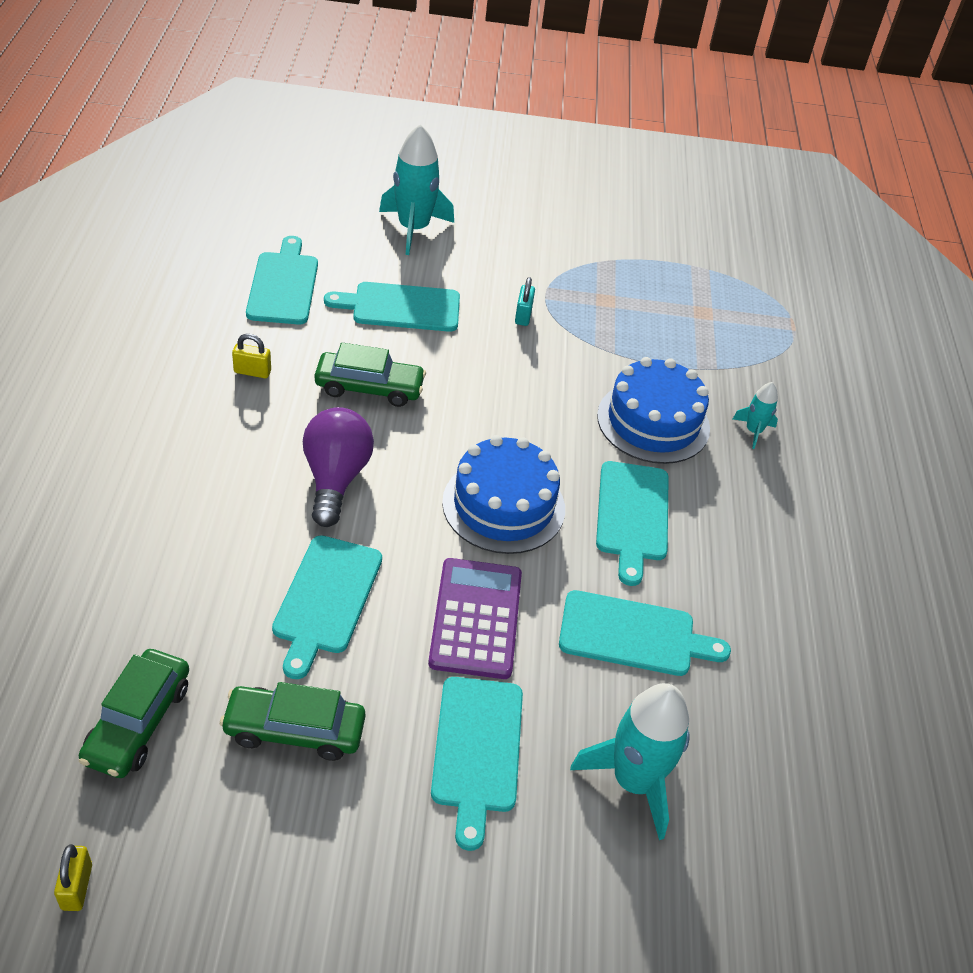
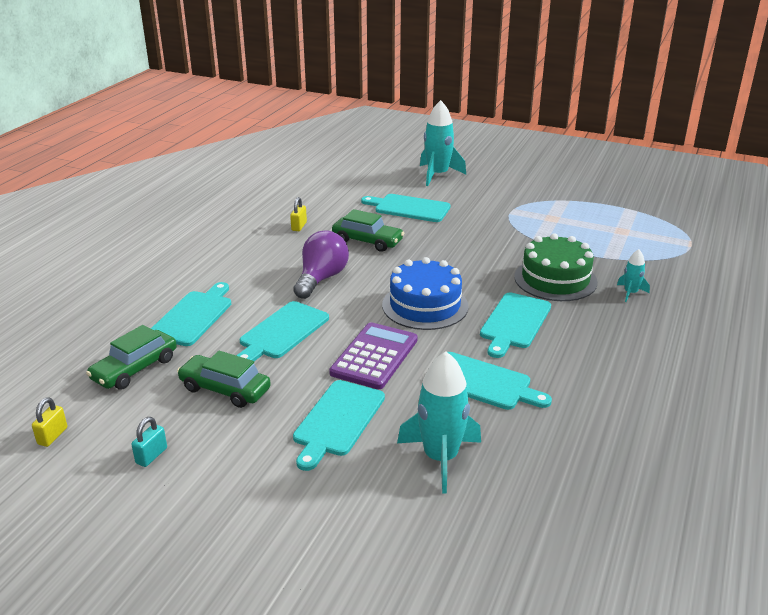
camera: 25 degrees right, 15 degrees down
(252, 372) = (299, 226): yellow padlock -> yellow padlock turned 75 degrees clockwise
(283, 285) = (341, 192): turquoise cutting board -> turquoise cutting board (193, 316)
(523, 316) = (489, 220): turquoise padlock -> turquoise padlock (151, 456)
(653, 422) = (555, 279): blue cake -> green cake

